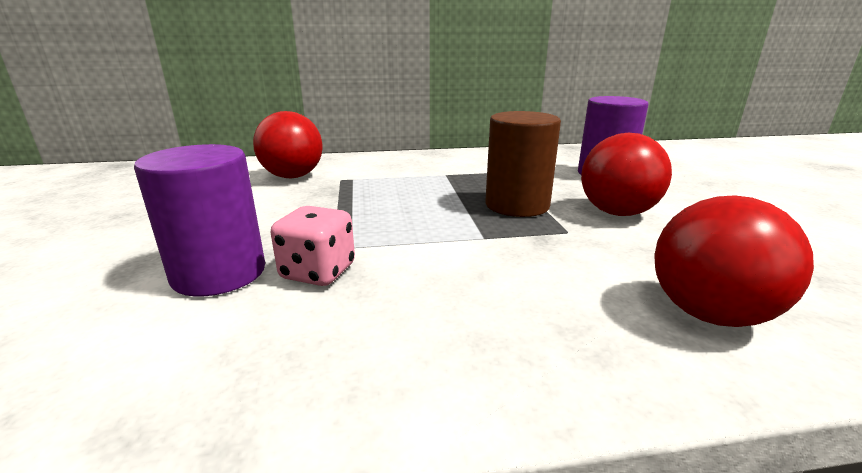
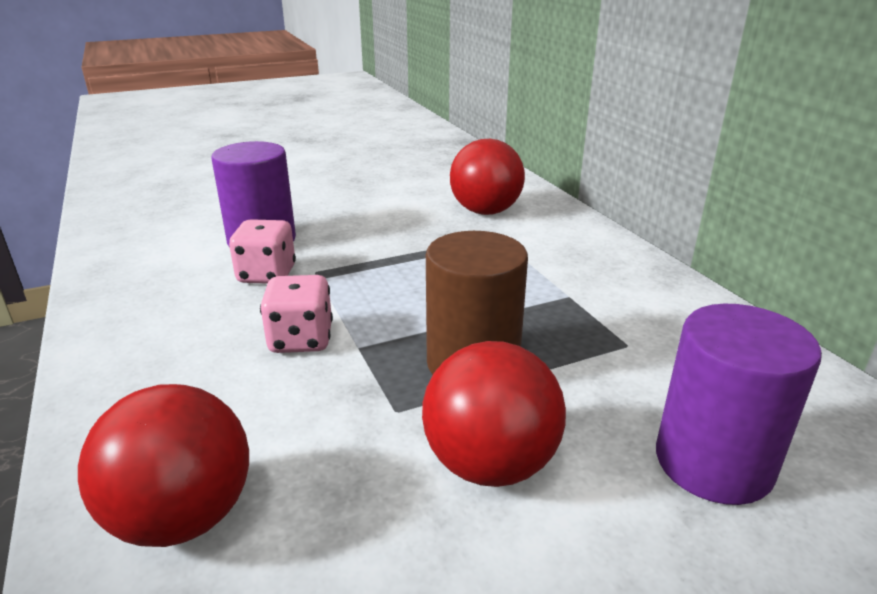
camera: 75 degrees right, 5 degrees up
(464, 259) = (301, 339): none -> pink dice

